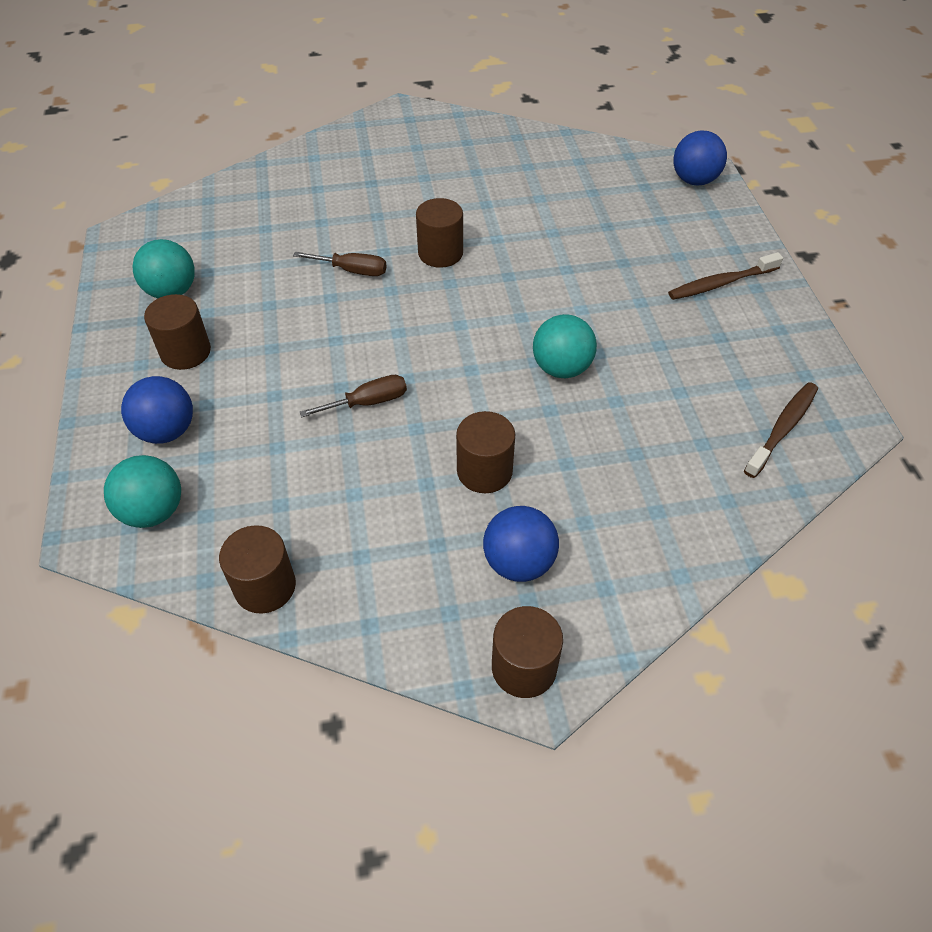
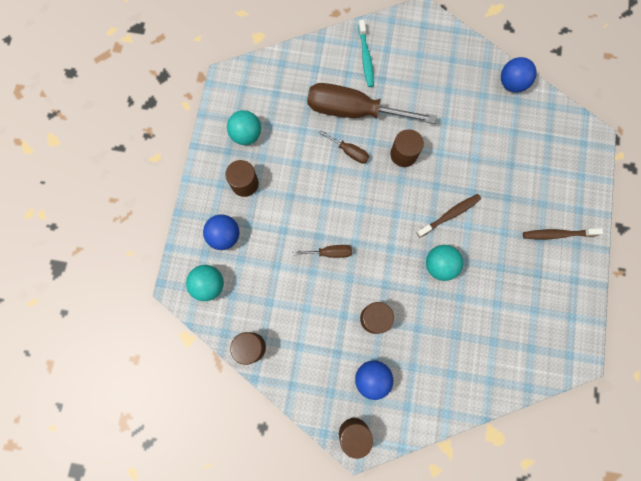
camera: 20 degrees right, 25 degrees up
(337, 166) = (366, 57): none -> turquoise toothbrush
(341, 224) = (353, 111): none -> brown screwdriver
(694, 180) = (582, 143): blue ball -> blue ball (511, 83)
(782, 428) = (540, 348): brown toothbrush -> brown toothbrush (449, 215)

